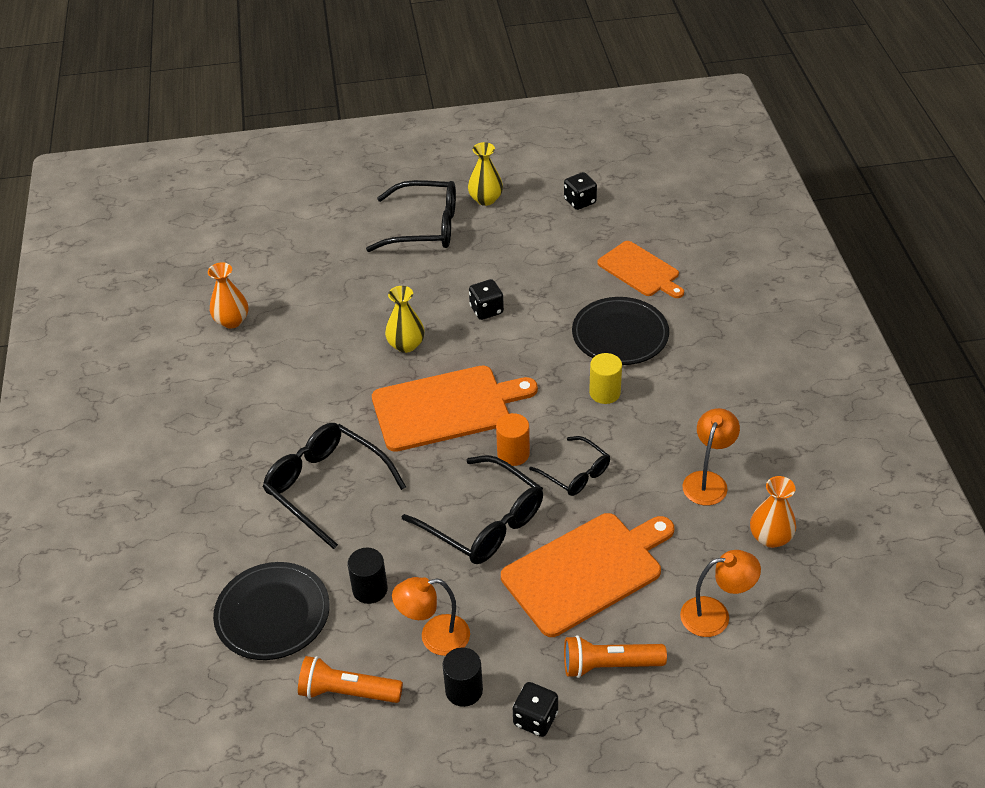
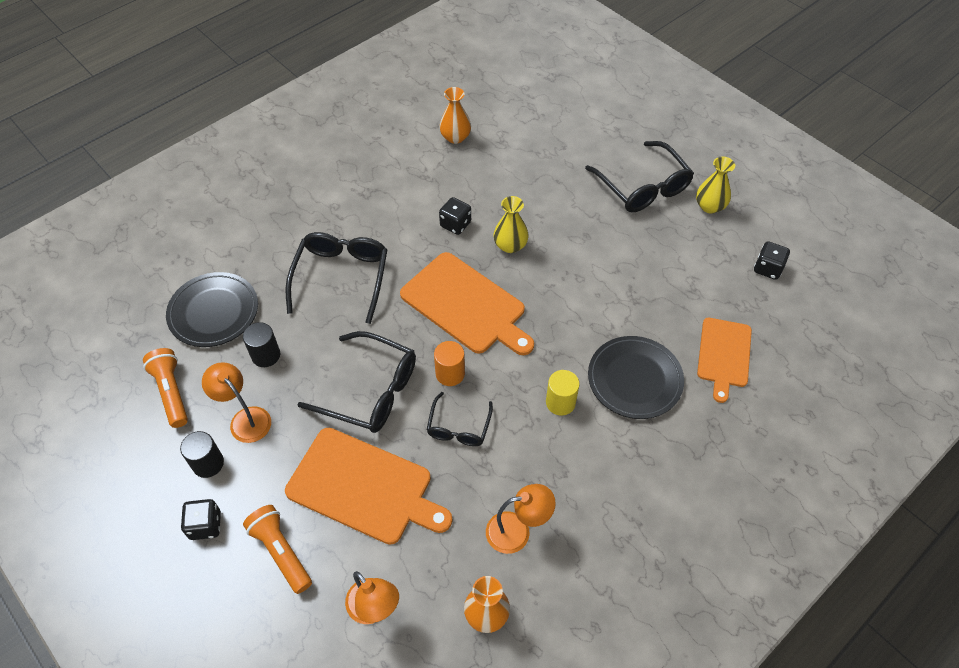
camera: 55 degrees right, 10 degrees up
(483, 522) = (369, 391): black glasses -> black glasses turned 75 degrees counterclockwise
(486, 310) = (587, 274): black dice -> black dice (455, 224)

